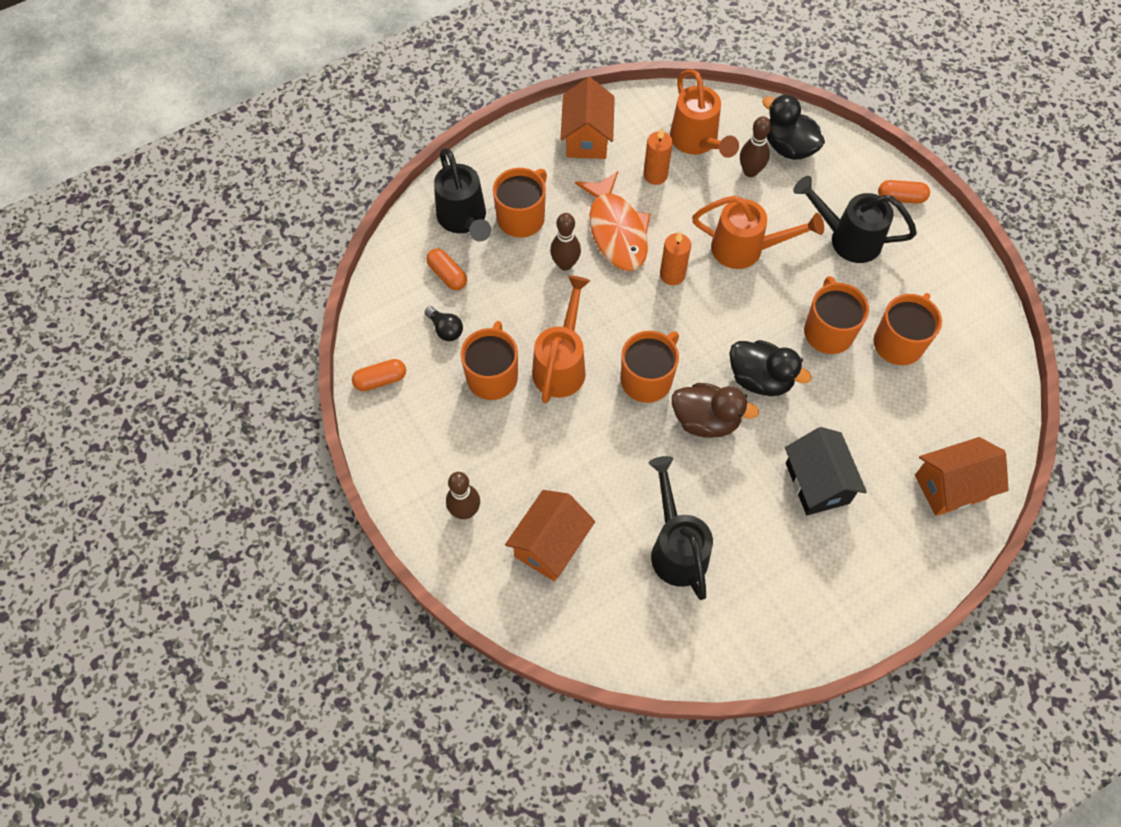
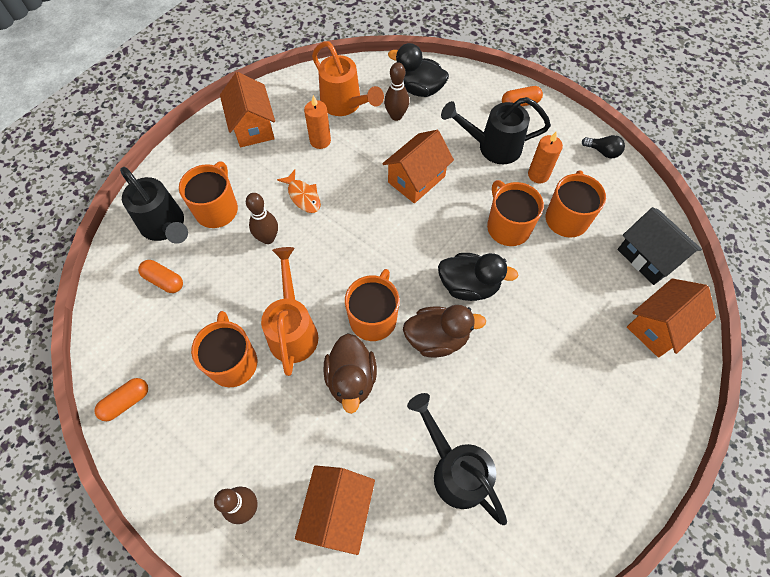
camera: 20 degrees left, 0 degrees up
(445, 329) = (176, 332): black light bulb -> black light bulb (602, 152)
(604, 431) = (351, 379): none -> brown duck
(616, 231) = (303, 196): orange fish -> orange fish, size x0.53
(672, 275) = (363, 219): orange candle -> orange candle (538, 175)
(746, 249) = (416, 179): orange watering can -> orange house
(817, 483) = (551, 363): black house -> black house (648, 257)

